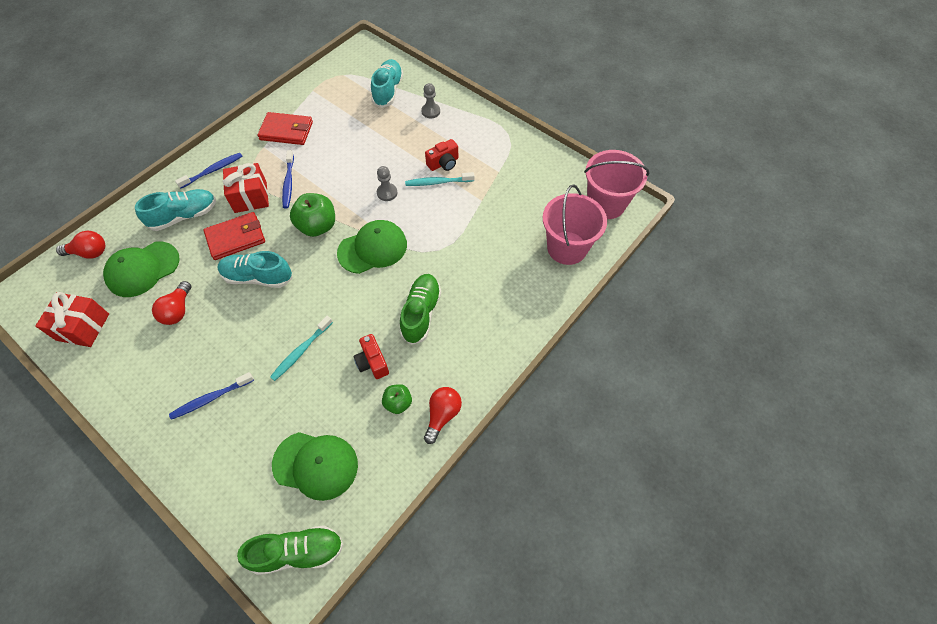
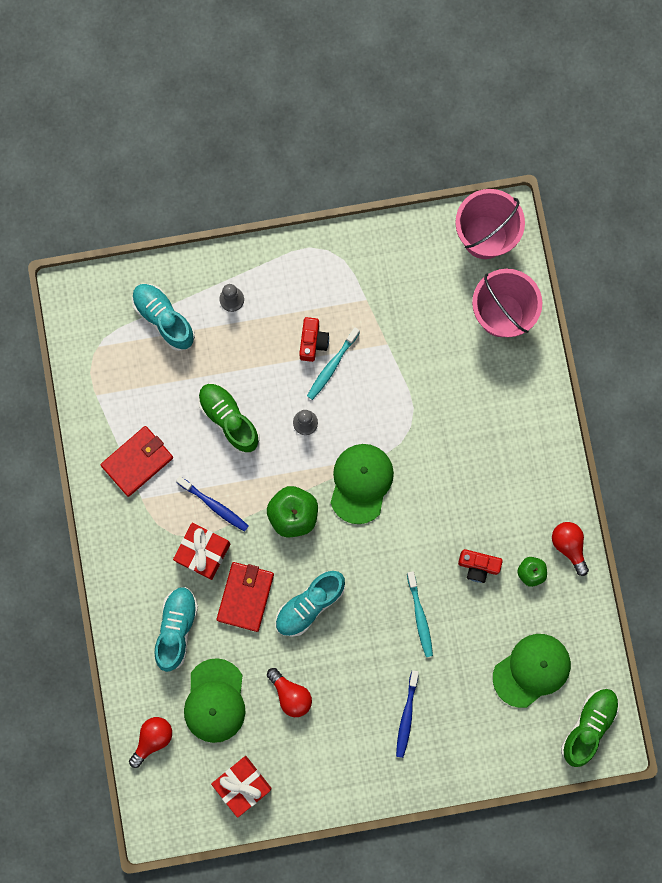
camera: 50 degrees left, 20 degrees up
(213, 170) = (135, 567): blue toothbrush -> none
(421, 313) = (463, 492): green shoe -> green shoe (229, 419)

